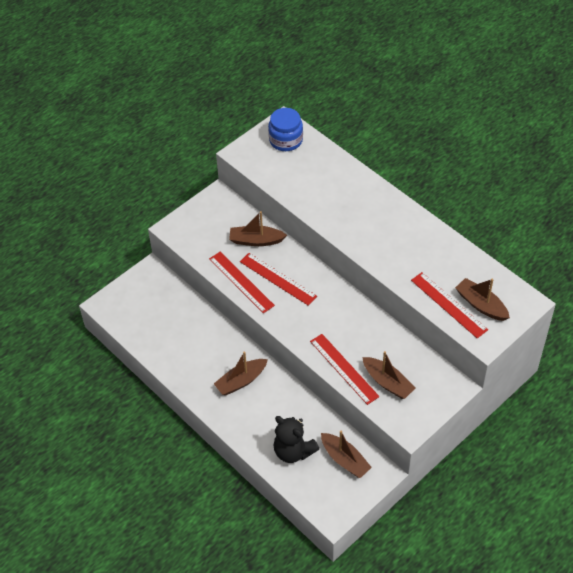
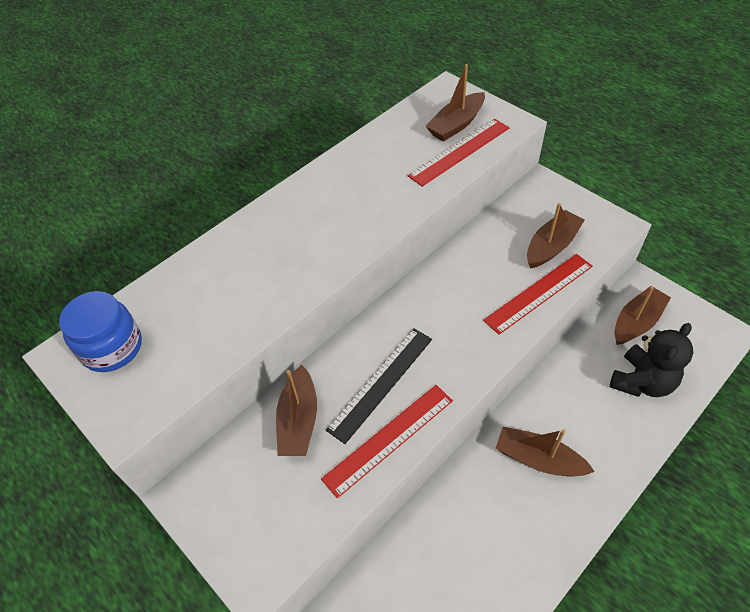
camera: 90 degrees left, 0 degrees up
(241, 381) = (538, 459): brown boat -> brown boat turned 150 degrees clockwise
(278, 279) = (381, 383): red ruler -> black ruler

